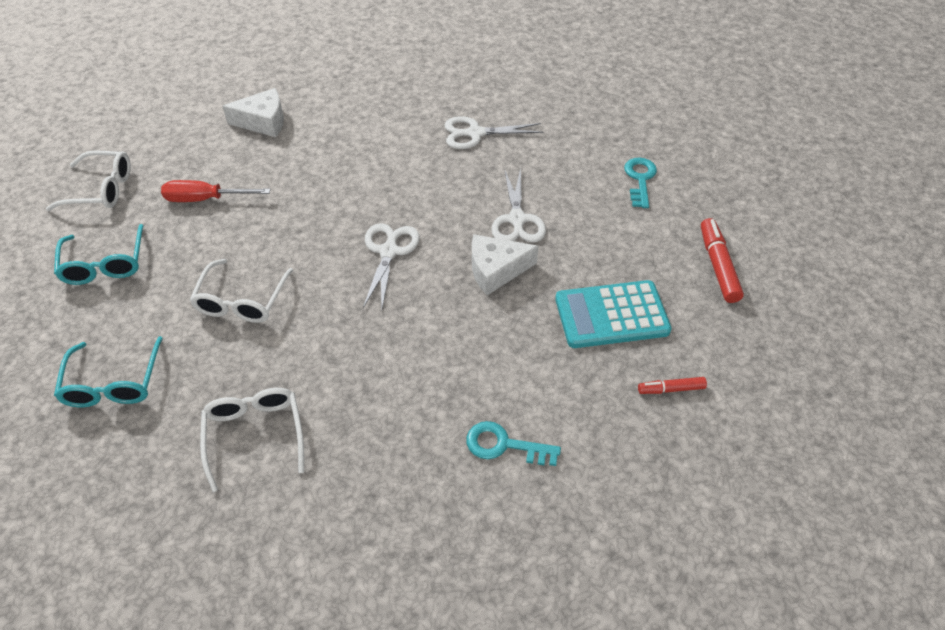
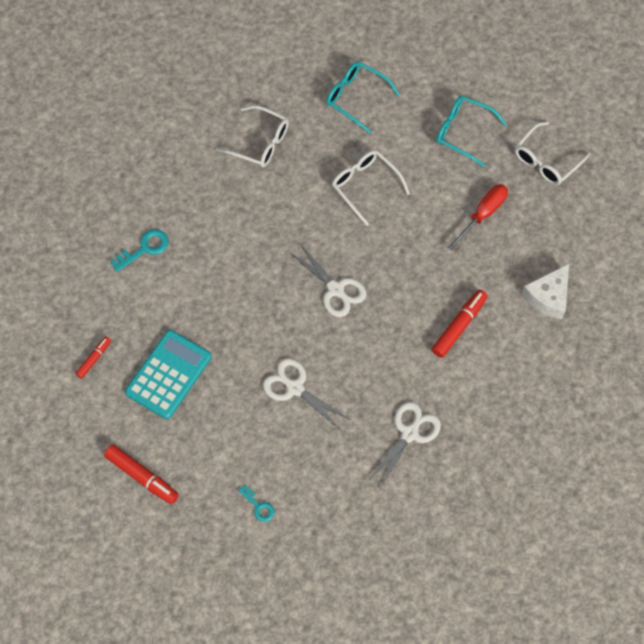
camera: 130 degrees right, 15 degrees up
(345, 155) = (459, 326): none -> red marker
(496, 270) = (263, 339): white cheese -> none
(640, 179) = (258, 506): turquoise key -> turquoise key, size x0.65

